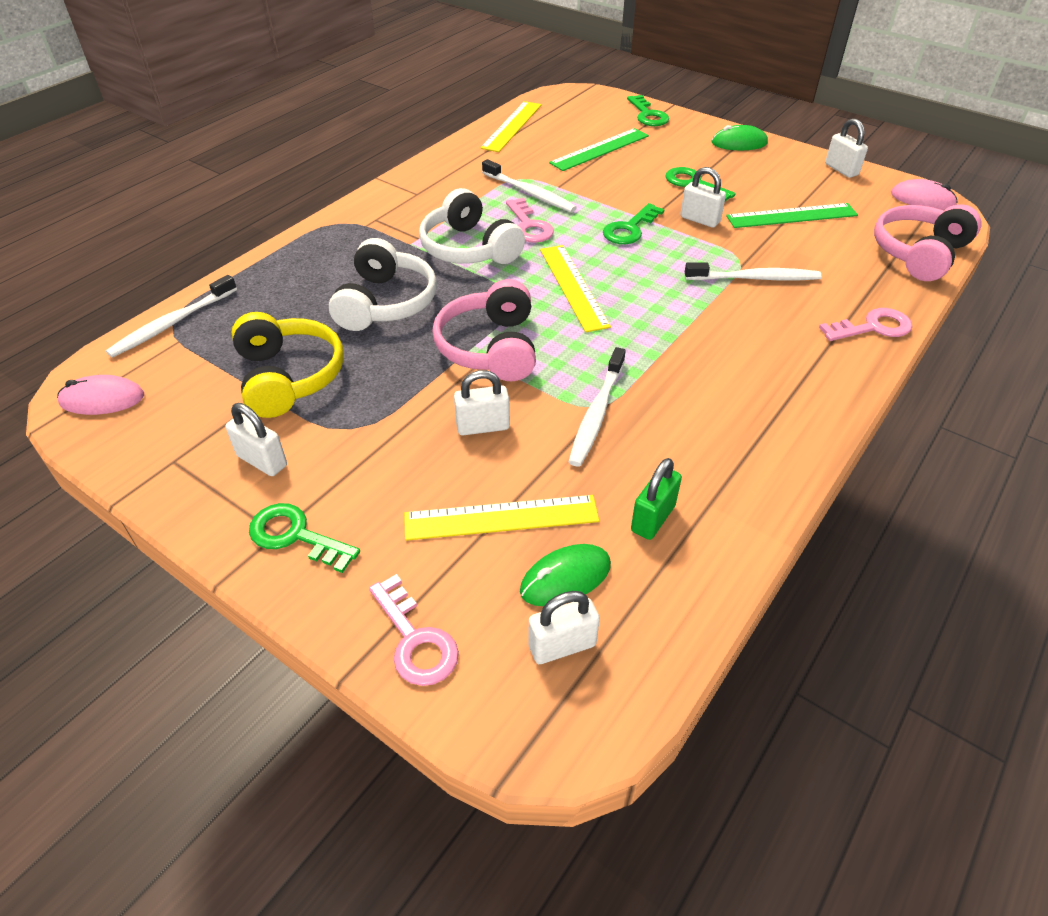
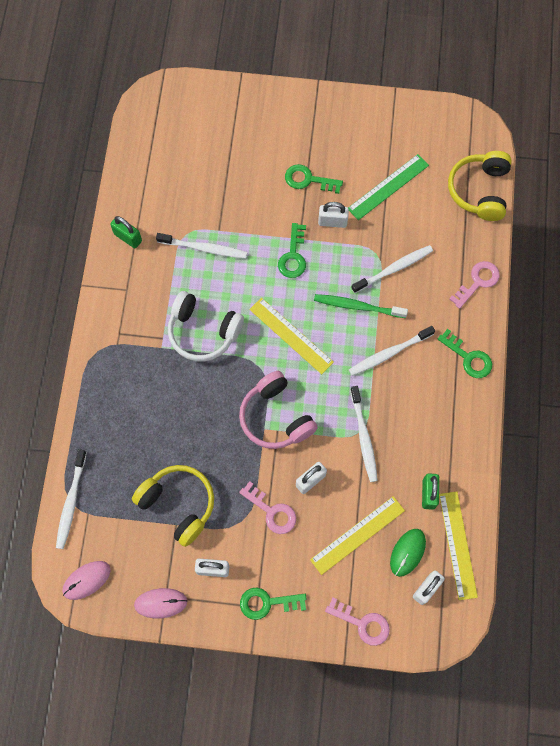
camera: 30 degrees left, 25 degrees up
(385, 303) = (187, 412): white headphones -> none
(455, 162) = (128, 237): none -> green padlock
(512, 126) = (138, 167): yellow ruler -> yellow ruler (457, 545)
(529, 226) = (226, 287): pink key -> pink key (272, 511)
(600, 149) = (221, 167): green ruler -> none
(648, 115) = (230, 100): green key -> green key (468, 357)
(681, 292) = (357, 306): none -> green toothbrush
(695, 347) = (389, 353): none -> white toothbrush
(739, 143) = (315, 109): green mouse -> none
(841, 169) = (398, 110): white padlock -> none
(919, 254) = (479, 191): pink headphones -> yellow headphones
(922, 199) = (462, 124): pink mouse -> pink mouse (161, 603)

